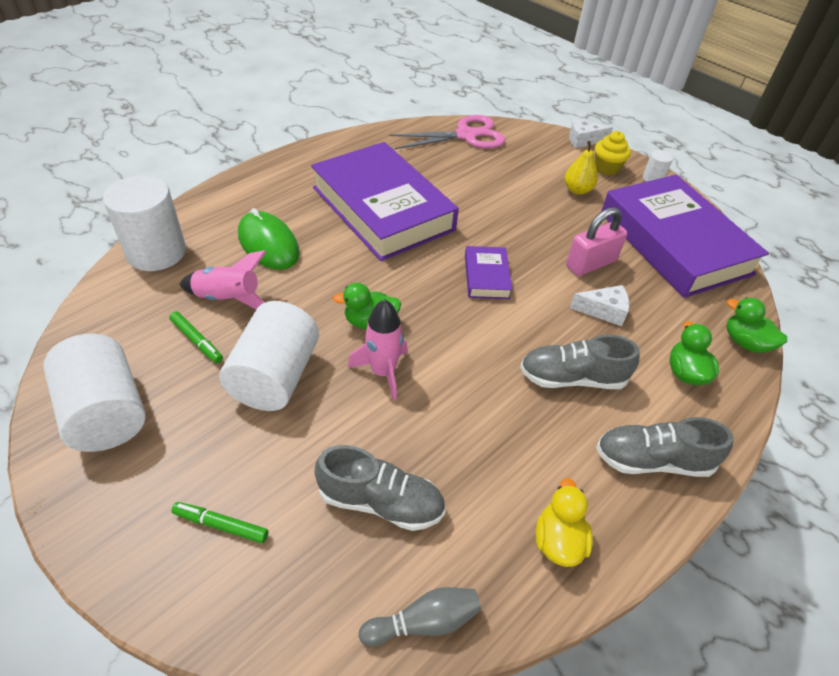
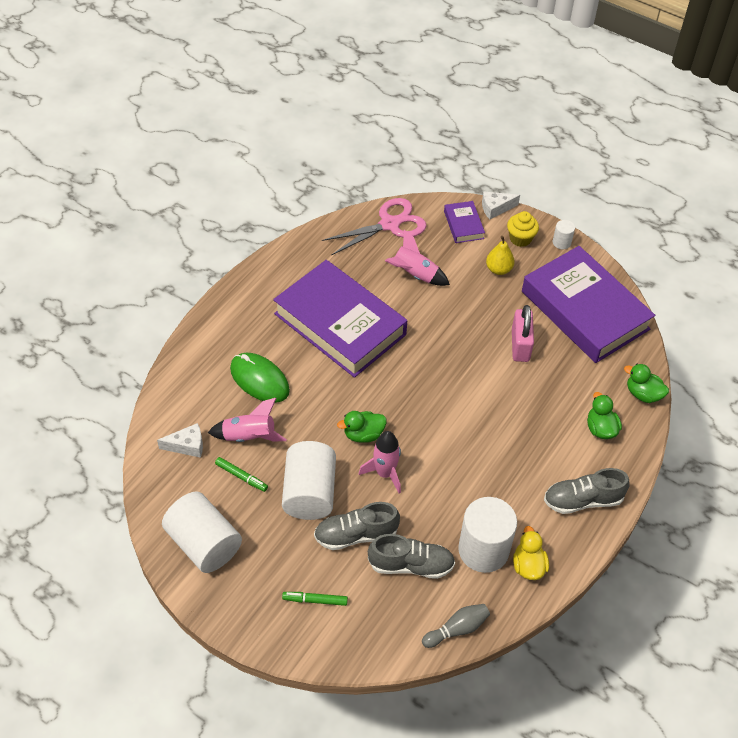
camera: 10 degrees left, 5 degrees up
(156, 252) = (174, 406): white cylinder -> white cylinder (483, 550)
(481, 180) = (414, 275): none -> pink rocket
(486, 276) = (441, 375): purple book -> purple book (463, 225)
(572, 378) = (520, 450): grey shoe -> grey shoe (356, 535)
(590, 263) = (520, 345): pink padlock -> pink padlock turned 45 degrees counterclockwise
(603, 311) = (536, 388): white cheese -> white cheese (187, 446)

